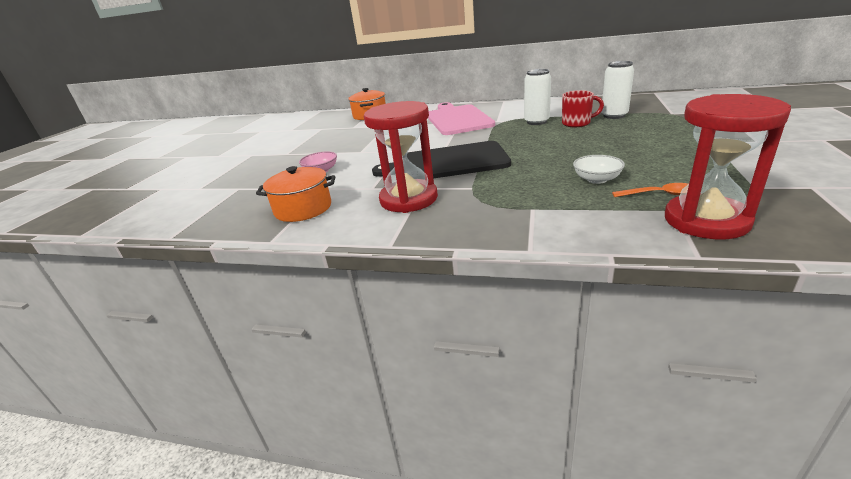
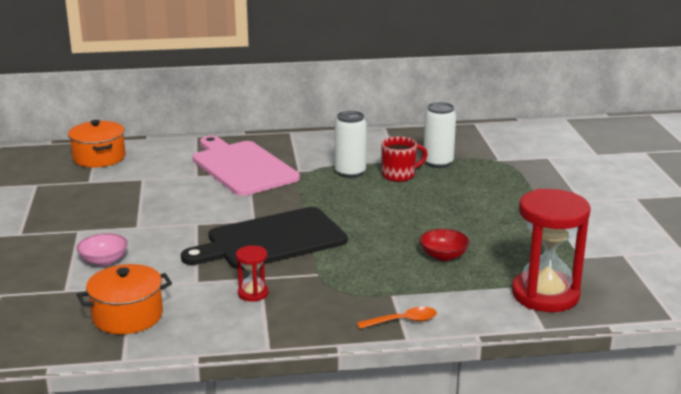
camera: 25 degrees left, 5 degrees down
(409, 199) = (253, 293): red hourglass -> red hourglass, size x0.46
(596, 179) = (443, 256): white bowl -> red bowl
(659, 194) = (504, 270): orange spoon -> orange spoon (403, 321)

